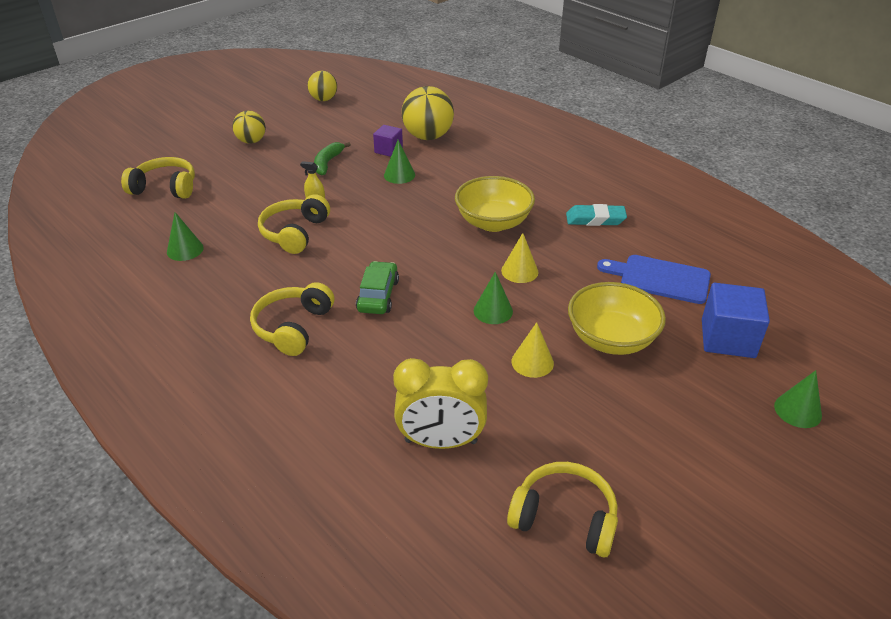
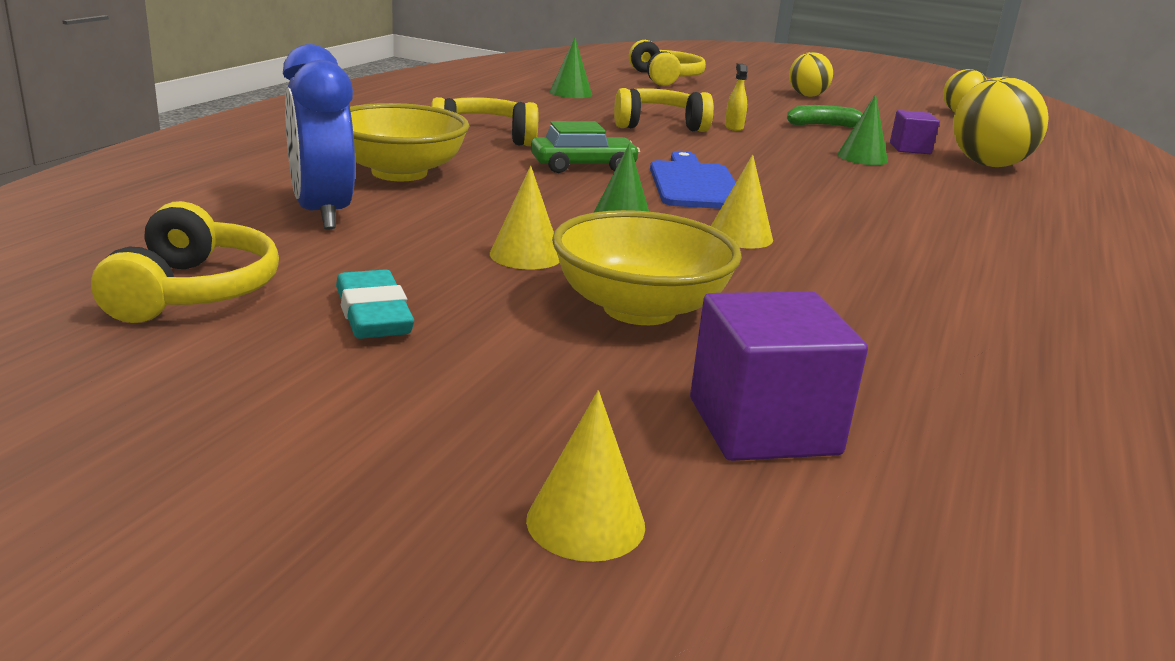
camera: 65 degrees right, 15 degrees down
(441, 441) = (322, 214): yellow clock -> blue clock
(493, 222) = (840, 213): yellow bowl -> yellow bowl (399, 173)
(595, 219) = (976, 283): turquoise eraser -> turquoise eraser (373, 314)
(660, 279) = (876, 347): blue cutting board -> blue cutting board (694, 184)
(728, 338) = (763, 426): blue cube -> purple cube
(797, 410) = (585, 522): green cone -> yellow cone

